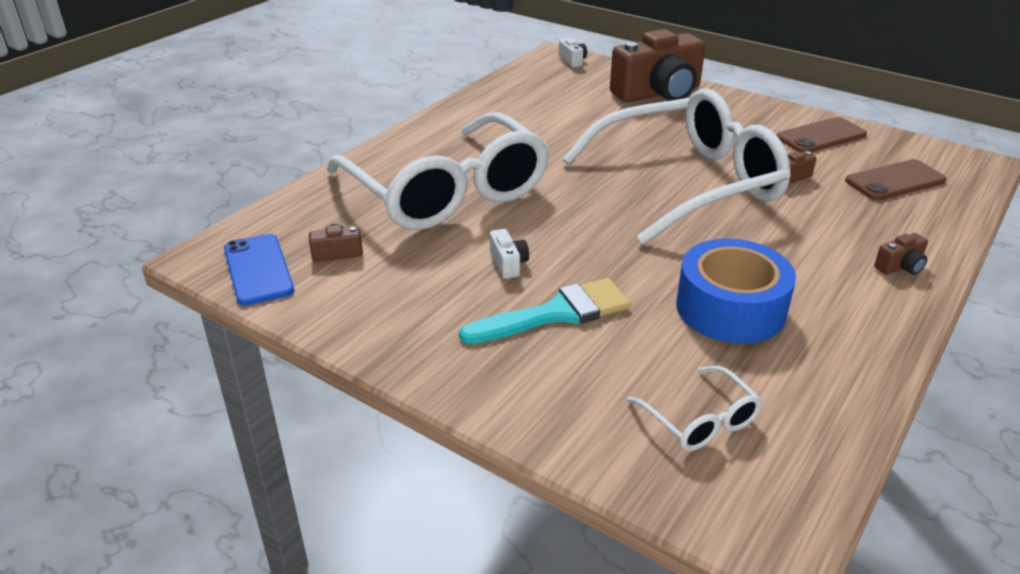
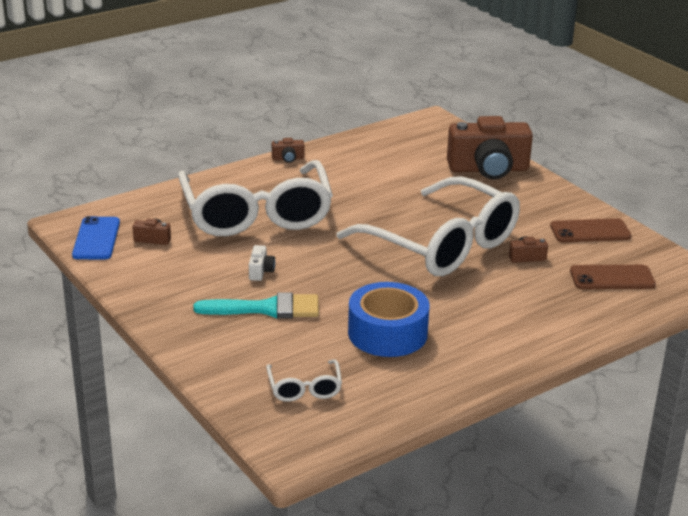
camera: 20 degrees right, 5 degrees down
(572, 61) = (441, 127): white camera -> none
(689, 183) = (442, 245): white glasses -> white glasses turned 45 degrees clockwise
(900, 267) = (542, 336): brown camera -> brown camera (288, 158)

